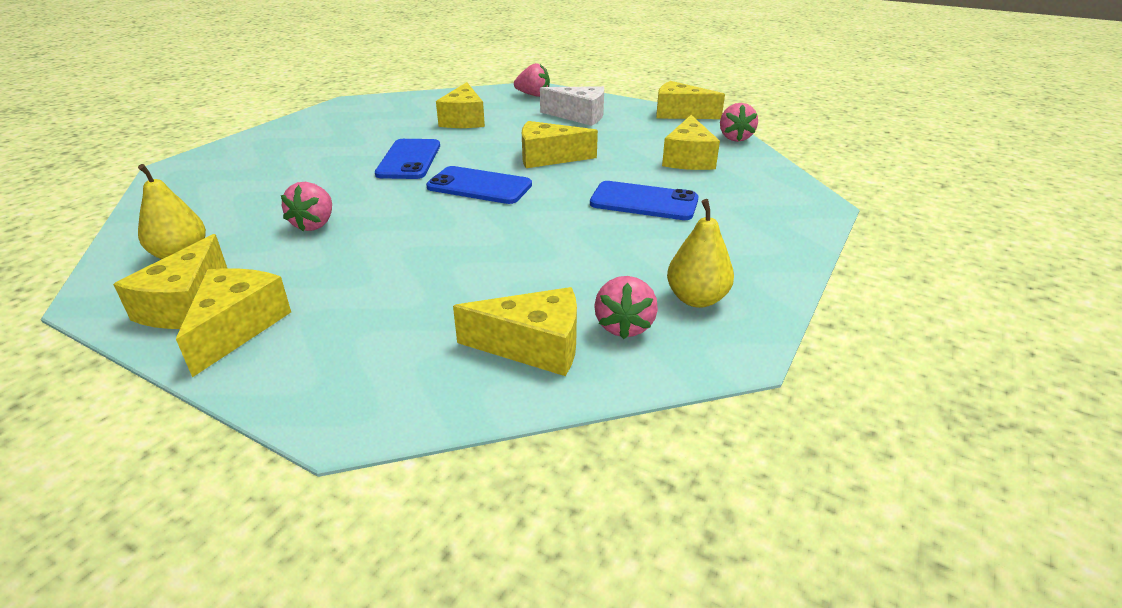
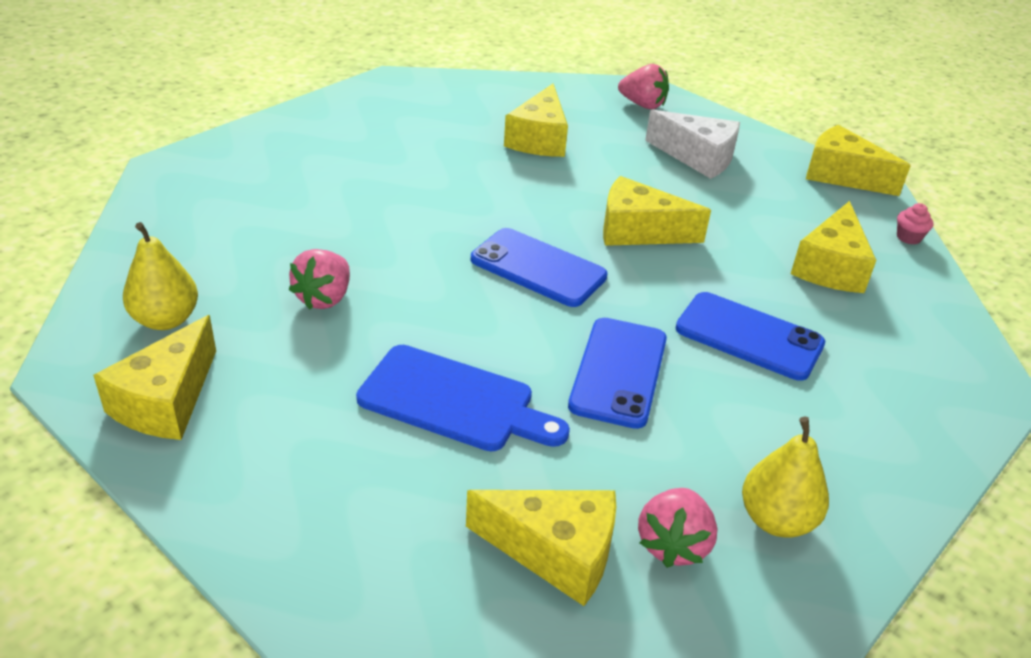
camera: 10 degrees right, 5 degrees up
(237, 328) = (219, 448): yellow cheese -> none
(409, 160) = (456, 203): blue phone -> blue phone (619, 372)
(431, 269) = (454, 401): none -> blue cutting board
(735, 138) = (908, 237): pink strawberry -> pink cupcake

